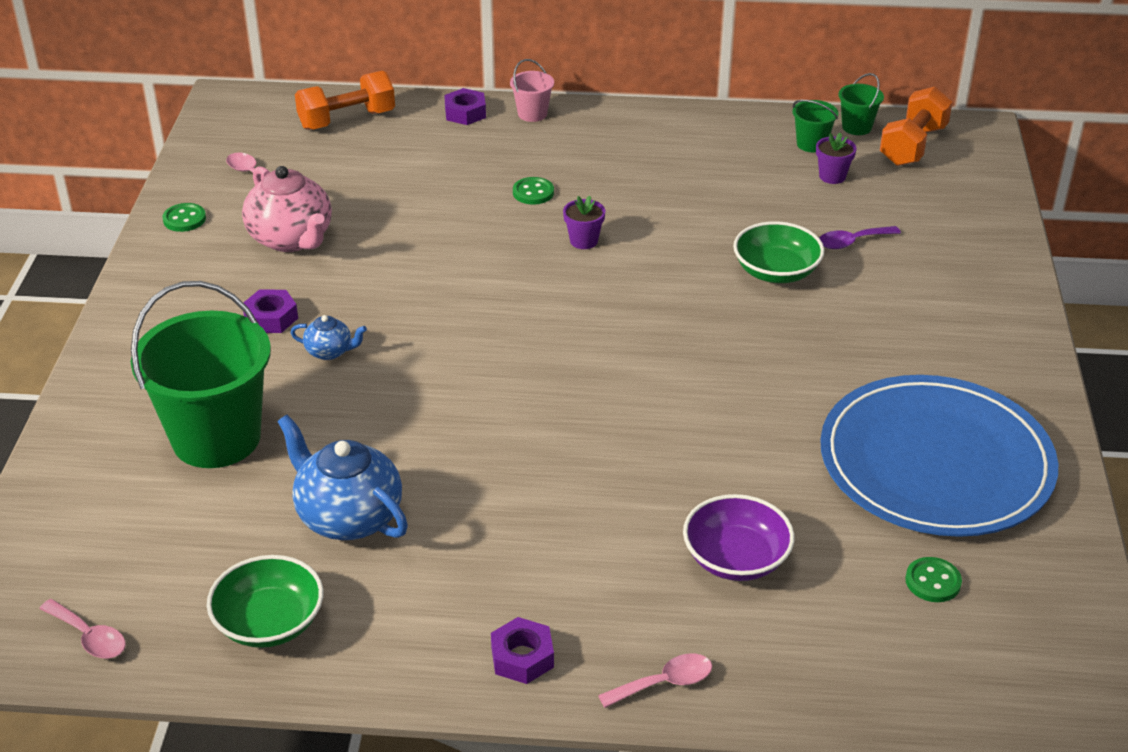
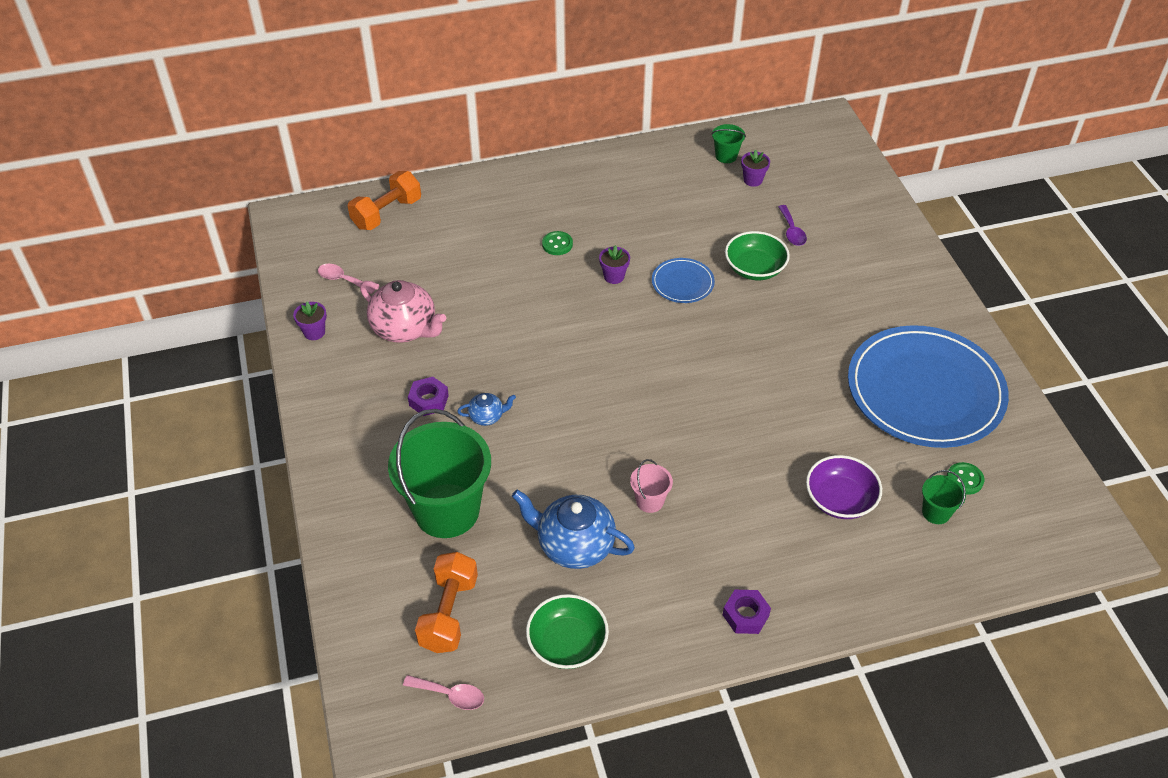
camera: 20 degrees left, 10 degrees up
(184, 219) = (314, 332): green button -> purple flower pot
(465, 113) = (471, 186): purple nut -> none
(532, 114) = (520, 176): pink bucket -> pink bucket (649, 501)
(664, 683) = (842, 604): pink spoon -> none
(669, 266) = (682, 283): none -> blue plate
(852, 242) = (792, 231): purple spoon -> purple spoon turned 60 degrees counterclockwise
(856, 127) = (749, 134): green bucket -> green bucket (936, 512)
(913, 146) = (793, 141): orange dumbbell -> orange dumbbell (449, 613)

